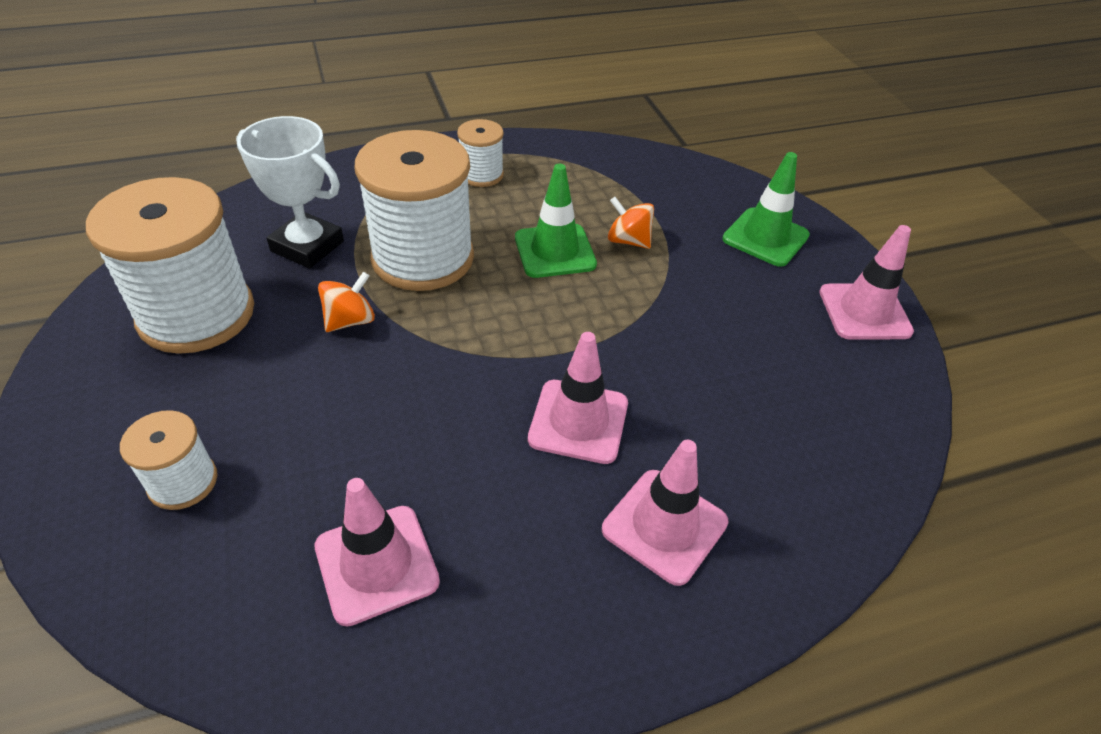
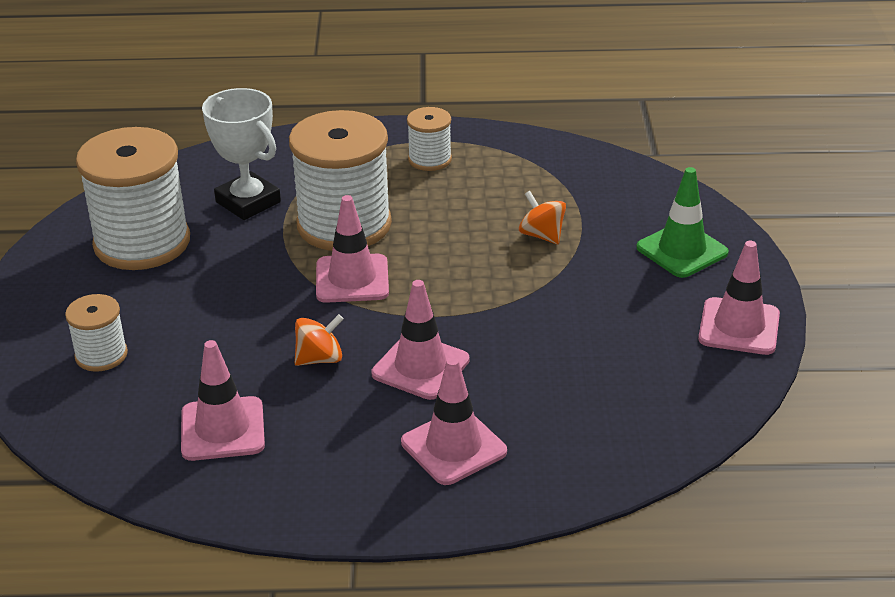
camera: 20 degrees right, 10 degrees down
(350, 321) = (263, 265): orange spinning top -> orange spinning top (319, 359)
(457, 322) = (352, 279): none -> pink traffic cone
(555, 251) = (467, 235): green traffic cone -> none

